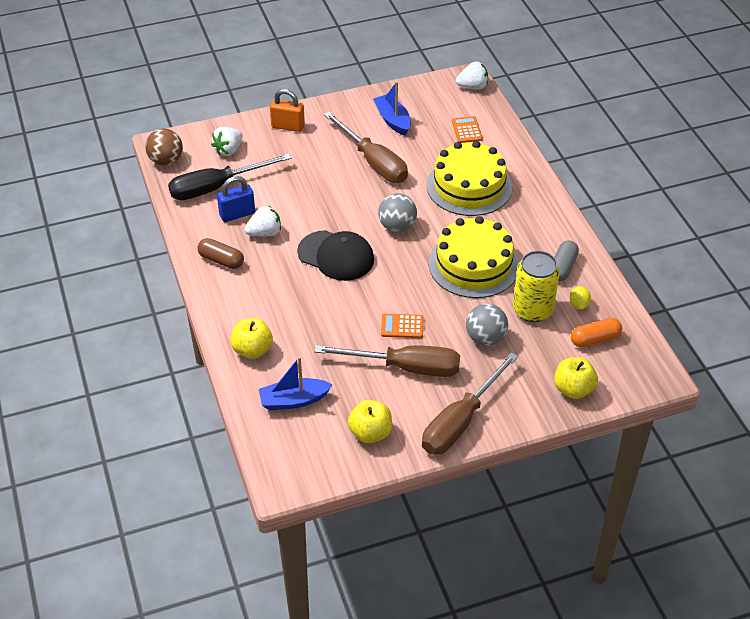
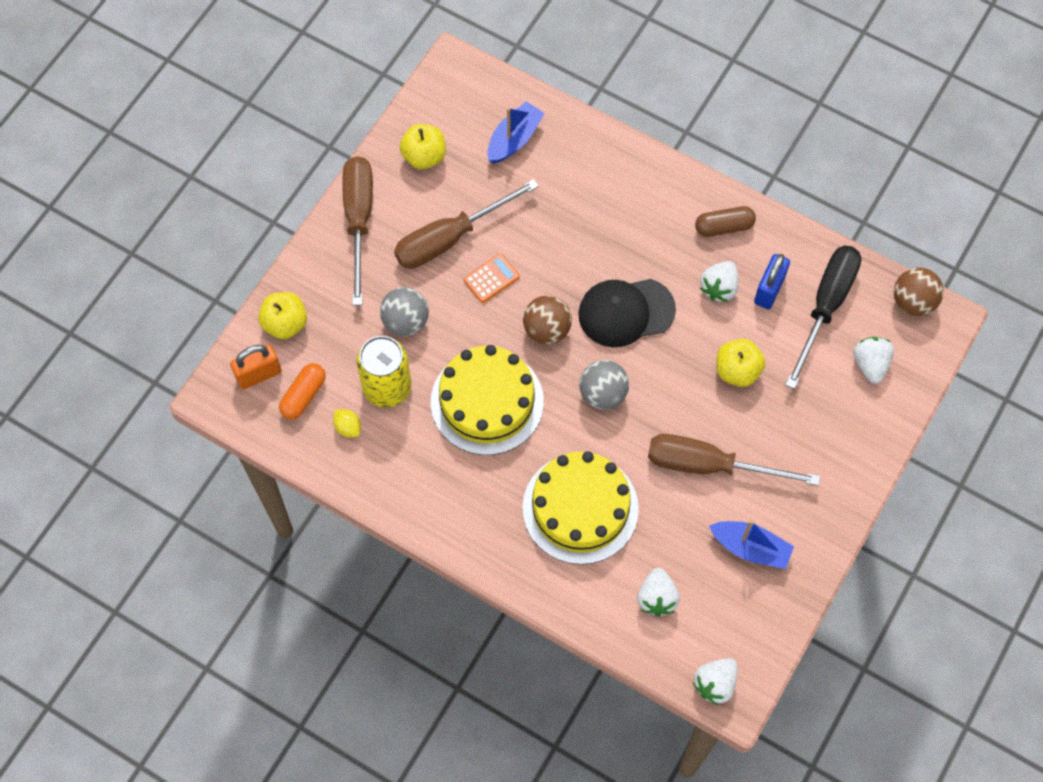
camera: 140 degrees right, 20 degrees up
(252, 350) = (596, 159): yellow apple -> yellow apple (737, 371)
(288, 126) = (849, 447): orange padlock -> orange padlock (259, 374)
(396, 277) = (547, 329): none -> brown ball
(467, 130) = (657, 598): orange calculator -> white strawberry
(562, 267) = (397, 465): grey capsule -> none

